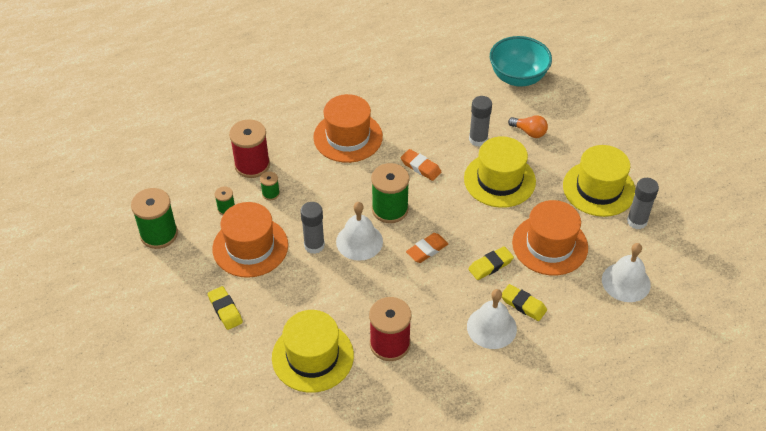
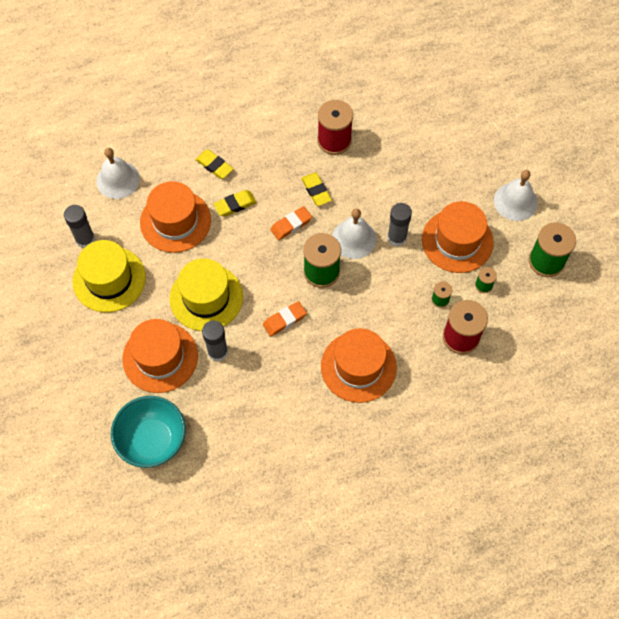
camera: 175 degrees left, 15 degrees up
(225, 310) = (475, 181): yellow eraser -> yellow eraser (316, 191)
(312, 356) = (399, 135): yellow hat -> none
(420, 167) = (284, 320): orange eraser -> orange eraser turned 75 degrees counterclockwise
(491, 327) = (246, 148): white bell -> white bell (515, 201)
(529, 132) = (160, 357): orange light bulb -> orange hat

